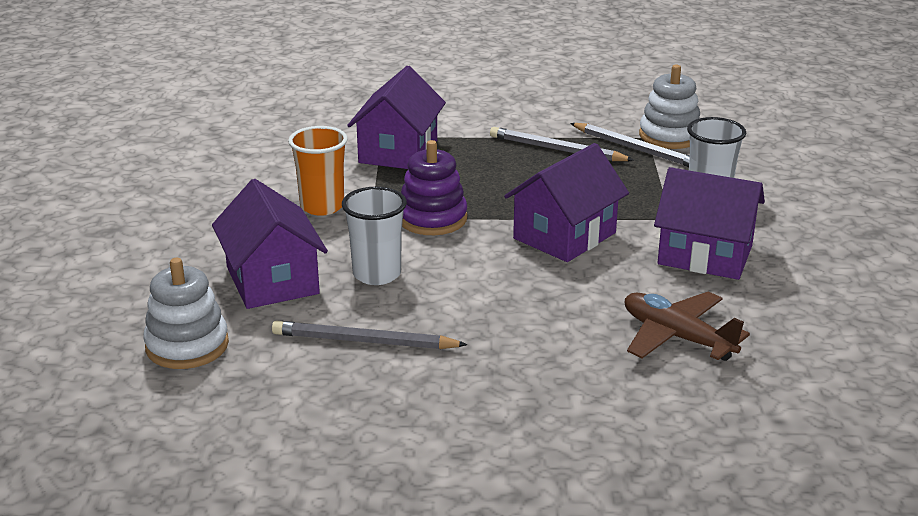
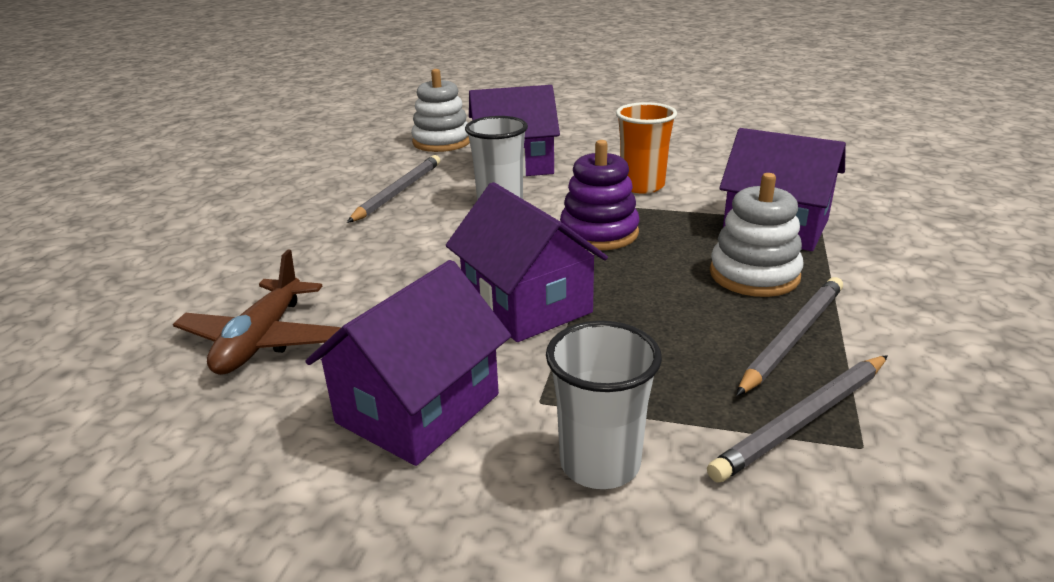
camera: 105 degrees right, 0 degrees up
(669, 136) = (875, 480): white stacking toy -> white stacking toy (754, 275)
(677, 337) = (261, 340): brown plane -> brown plane turned 135 degrees clockwise

